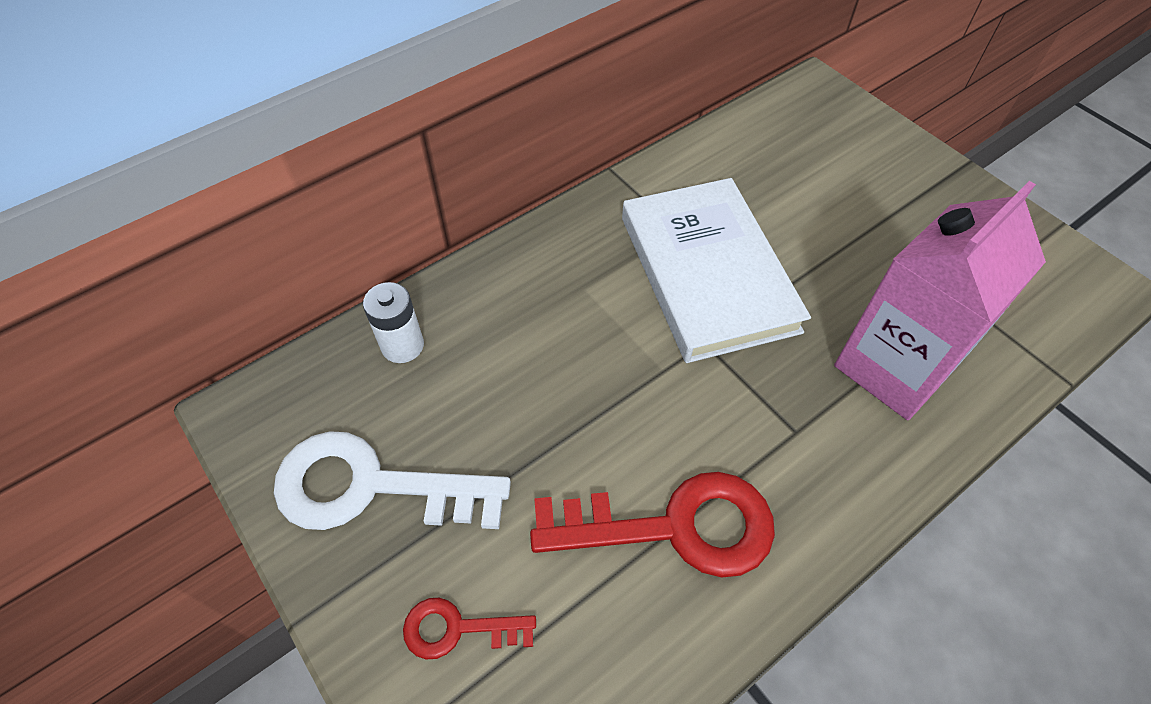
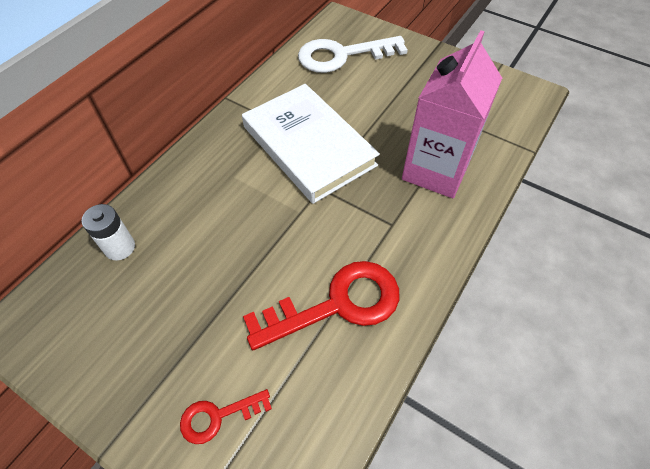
camera: 20 degrees left, 0 degrees up
(371, 487) = (127, 346): white key -> white key (342, 55)

